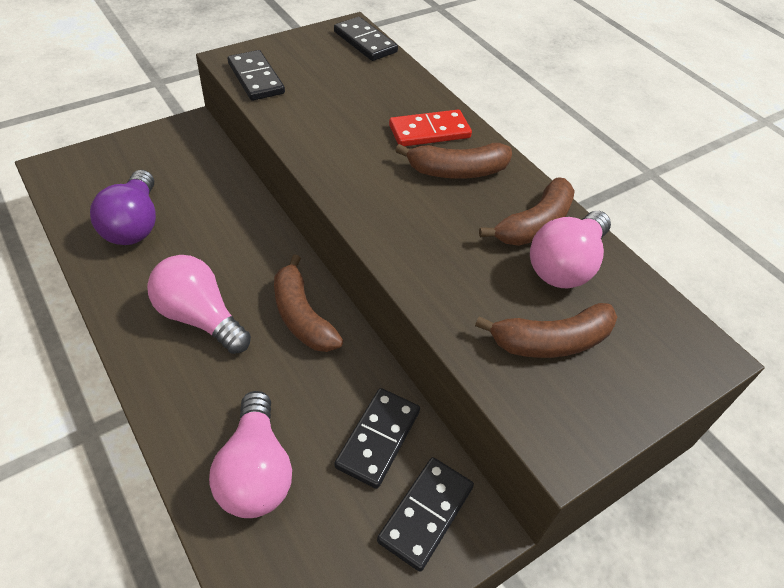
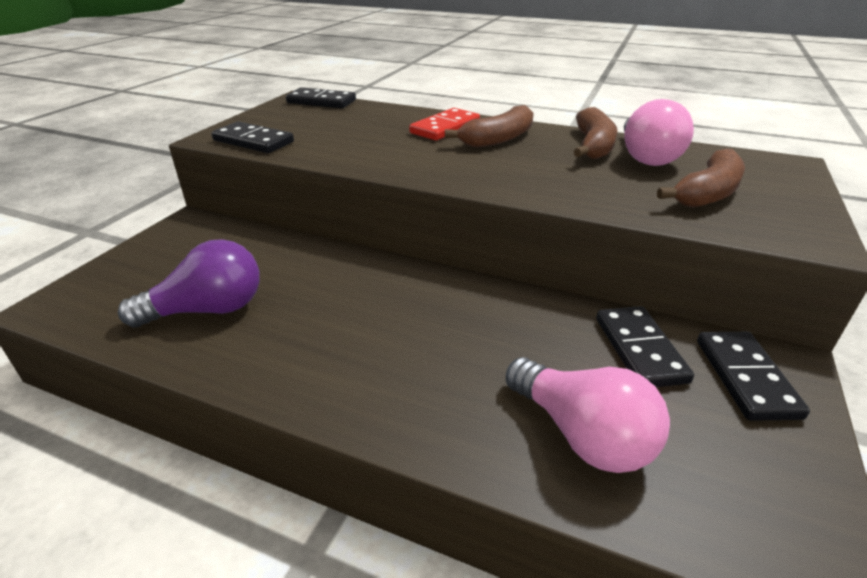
camera: 30 degrees left, 15 degrees down
(134, 224) = (208, 310): purple light bulb -> purple light bulb turned 75 degrees counterclockwise
(200, 317) = (370, 347): pink light bulb -> none
(302, 316) = (463, 301): brown banana -> none

